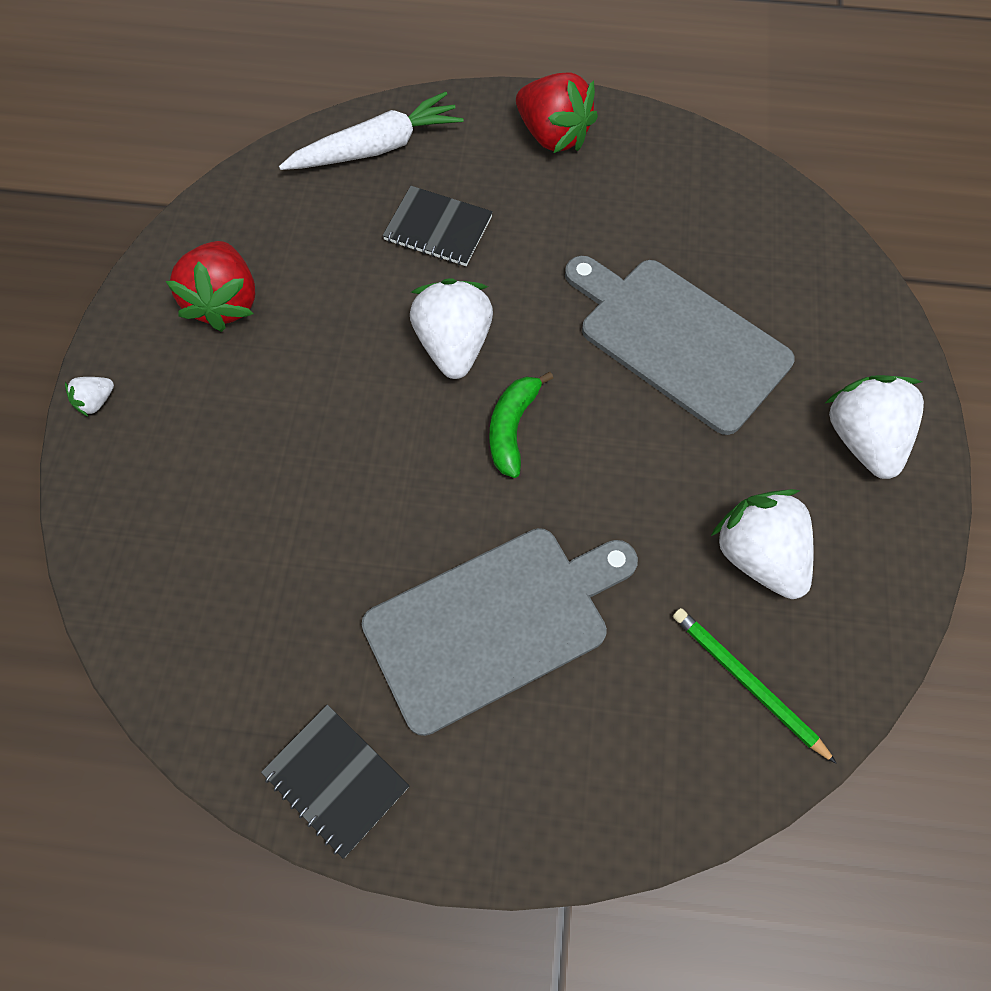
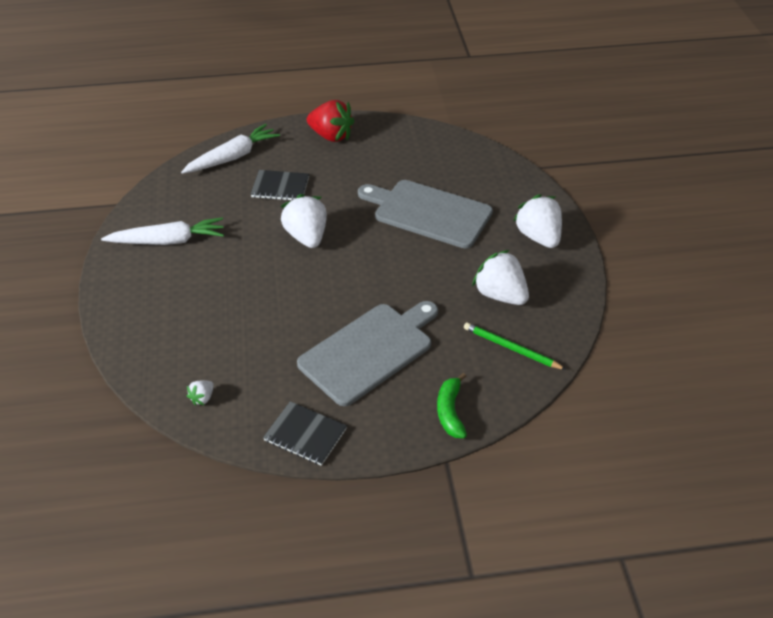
camera: 15 degrees left, 20 degrees down
(96, 402) = (107, 299): white strawberry -> white strawberry (202, 398)
(225, 303) = (168, 241): red strawberry -> white carrot
(512, 428) = (351, 266): green banana -> green banana (450, 411)

